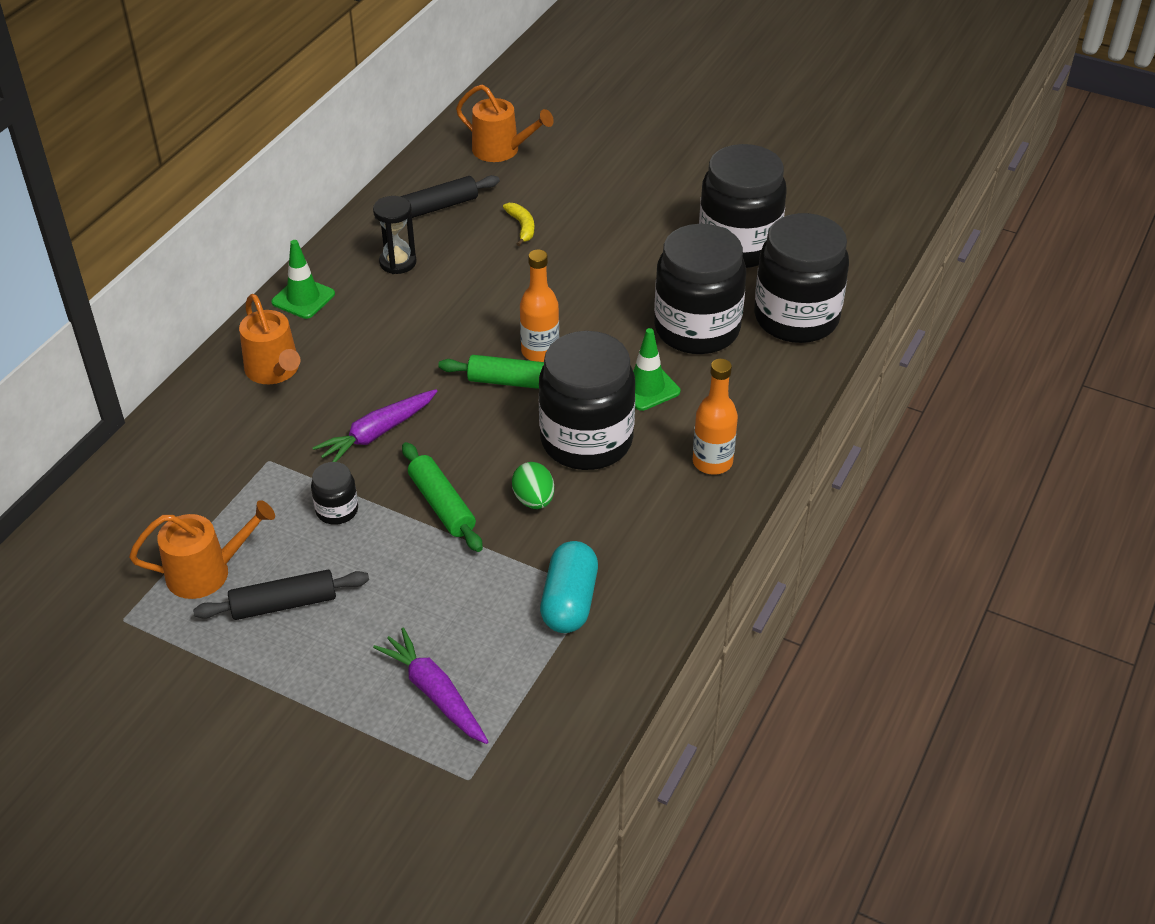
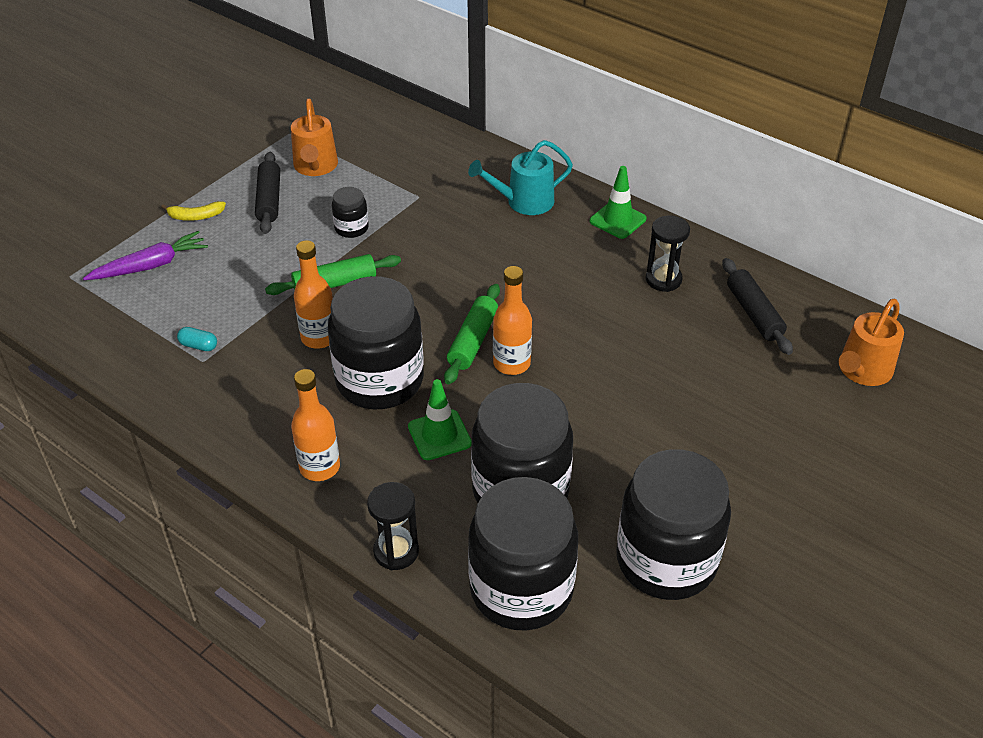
camera: 100 degrees right, 0 degrees up
(274, 370) = (524, 202): orange watering can -> turquoise watering can
(377, 433) = (431, 253): purple carrot -> none
(522, 227) = (716, 372): yellow banana -> yellow banana (196, 216)
(534, 500) = (319, 337): green egg -> orange bottle
(569, 601) = (198, 346): turquoise capsule -> turquoise capsule, size x0.48
(788, 394) = (396, 551): none -> black hourglass

